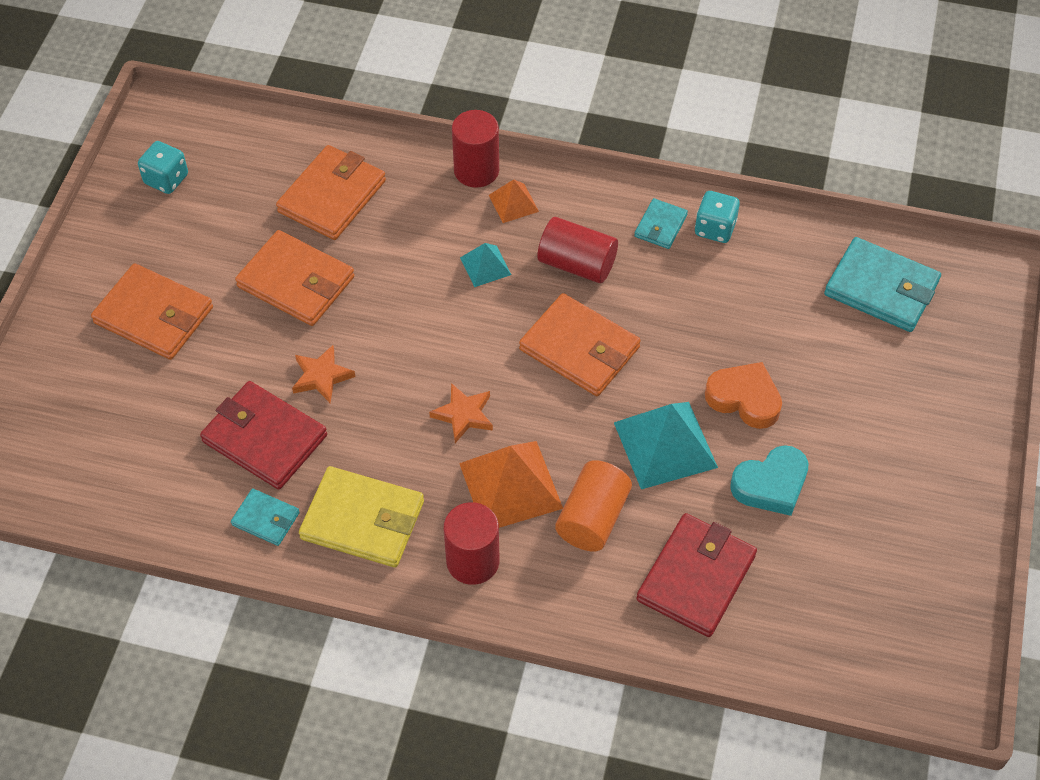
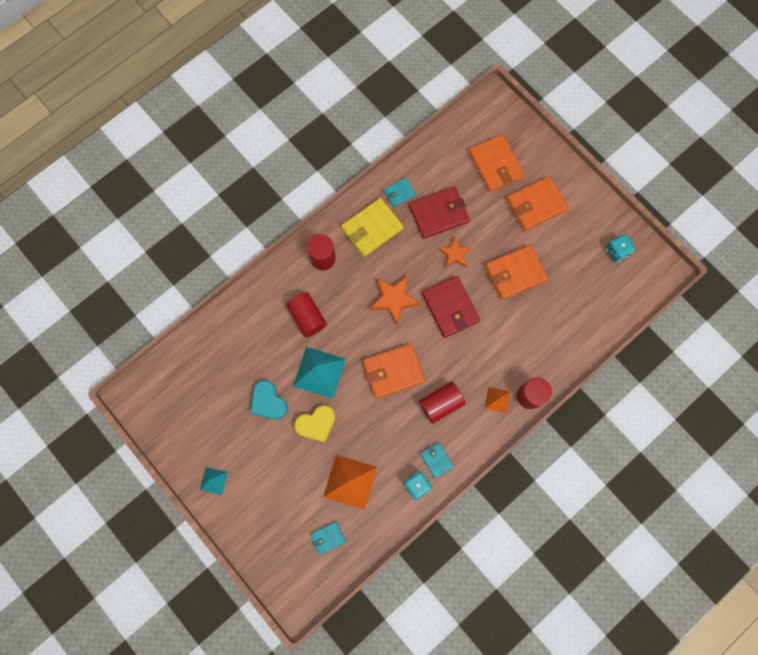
camera: 125 degrees right, 20 degrees up
(332, 196) = (557, 319): orange wallet -> orange wallet (495, 165)
(463, 415) = (394, 299): orange star -> orange star, size x1.52
(485, 266) = (468, 361): turquoise pyramid -> turquoise pyramid (213, 480)
(510, 485) = (346, 295): orange pyramid -> orange pyramid (350, 482)
(592, 518) = (307, 317): orange cylinder -> red cylinder
(696, 578) = (251, 339): red wallet -> red wallet (450, 307)
(744, 399) = (316, 424): orange heart -> yellow heart
(771, 485) = (268, 402): turquoise heart -> turquoise heart turned 45 degrees counterclockwise
(881, 288) = (327, 538): turquoise wallet -> turquoise wallet, size x0.53

